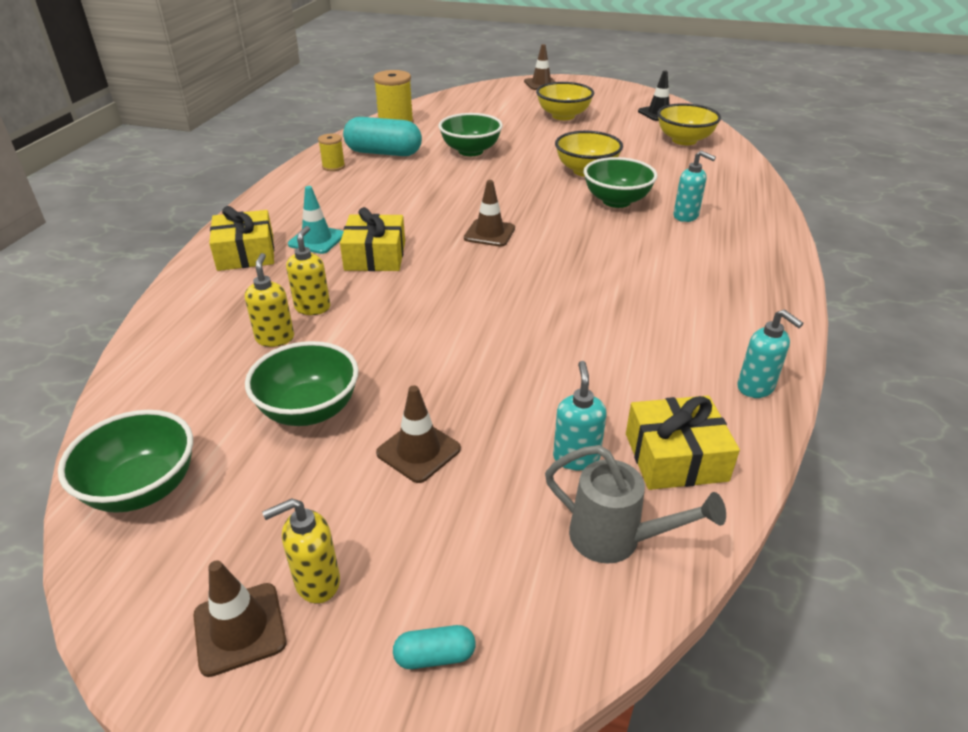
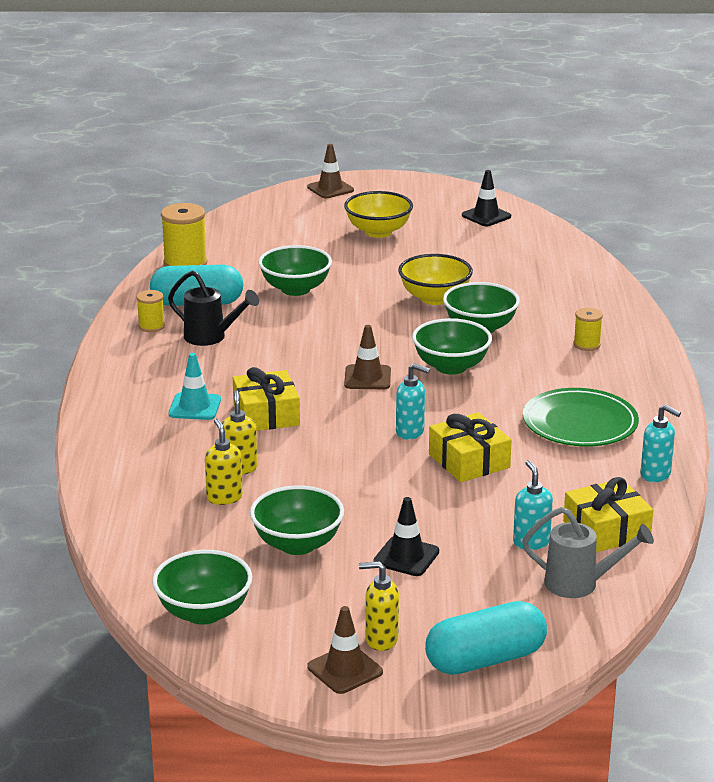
camera: 15 degrees left, 10 degrees down
(246, 253) = (131, 429): yellow gift -> yellow gift (469, 461)
(317, 582) = (381, 640): yellow soap dispenser -> yellow soap dispenser turned 45 degrees clockwise
(375, 181) = (211, 338): none -> black watering can
(418, 451) = (406, 557): brown traffic cone -> black traffic cone
(435, 656) = (485, 660): turquoise capsule -> turquoise capsule, size x2.29
(573, 233) = (451, 367): none -> green bowl
(684, 140) = (526, 248): yellow bowl -> none
(684, 310) = (580, 423): none -> green plate
(686, 216) = (555, 336): turquoise soap dispenser -> turquoise soap dispenser (410, 432)
(715, 229) = (586, 345): none -> yellow spool

